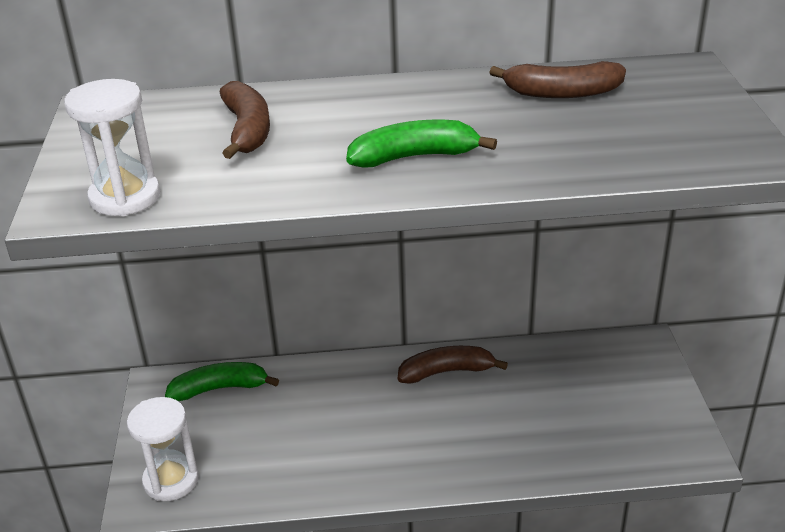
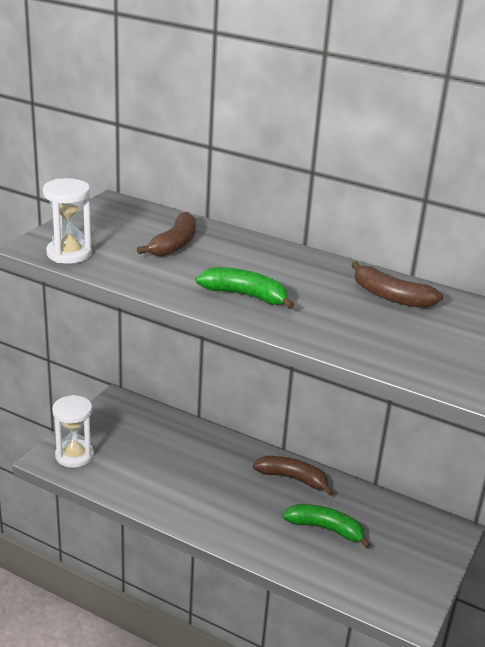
camera: 30 degrees right, 5 degrees down
(219, 389) = (147, 420): green banana -> green banana (325, 529)

